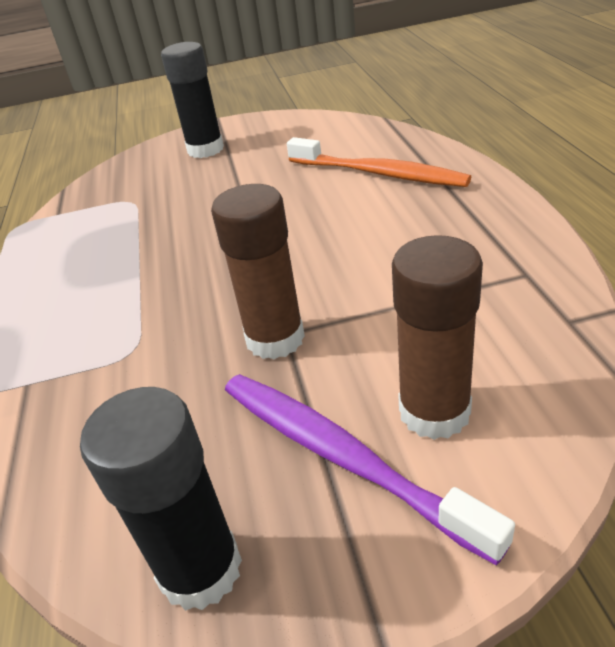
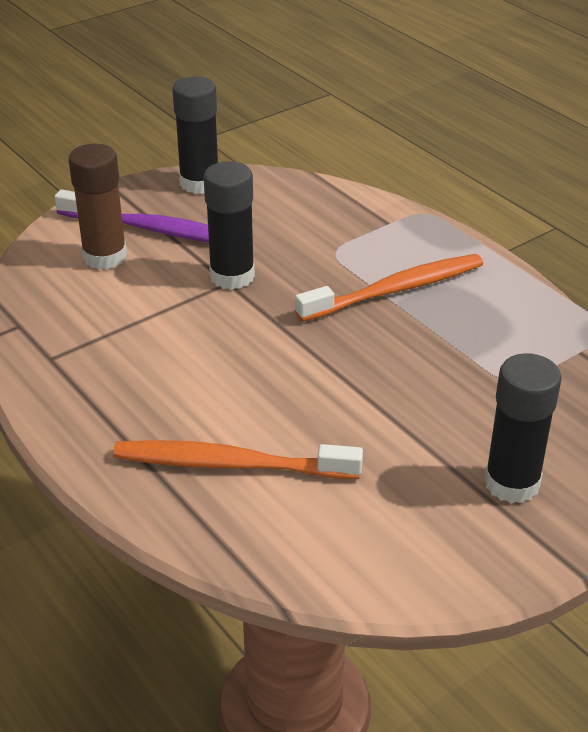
camera: 150 degrees right, 0 degrees up
(124, 287) = (395, 290): none -> orange toothbrush
(275, 339) = (232, 276): brown glue stick -> black glue stick

